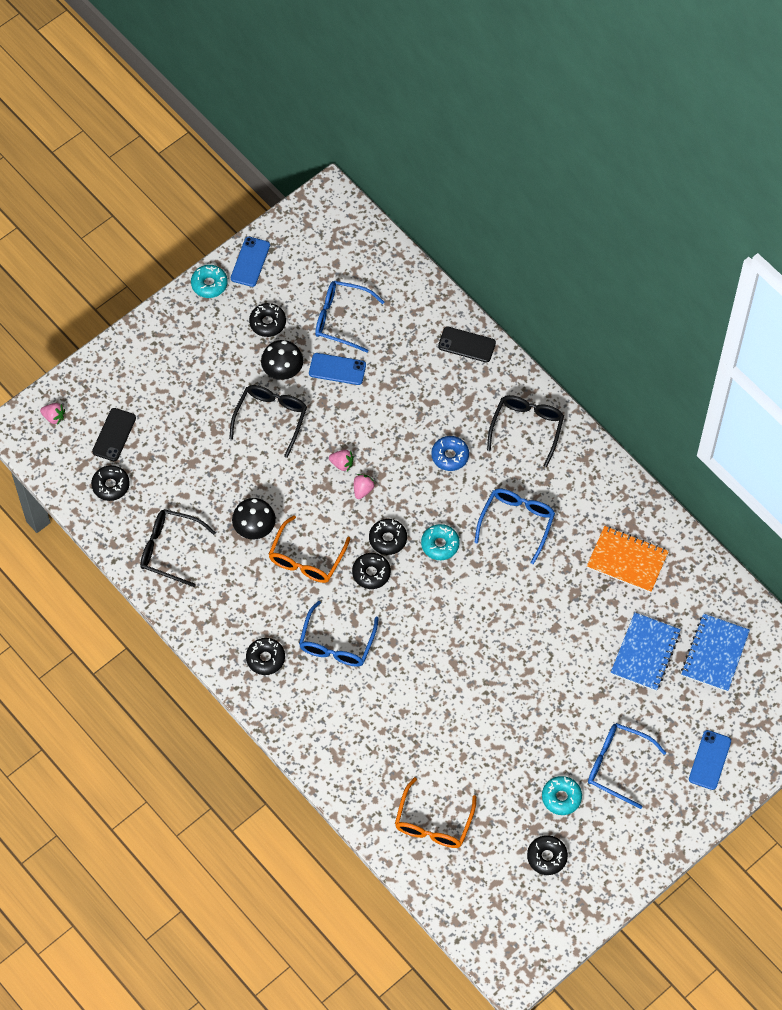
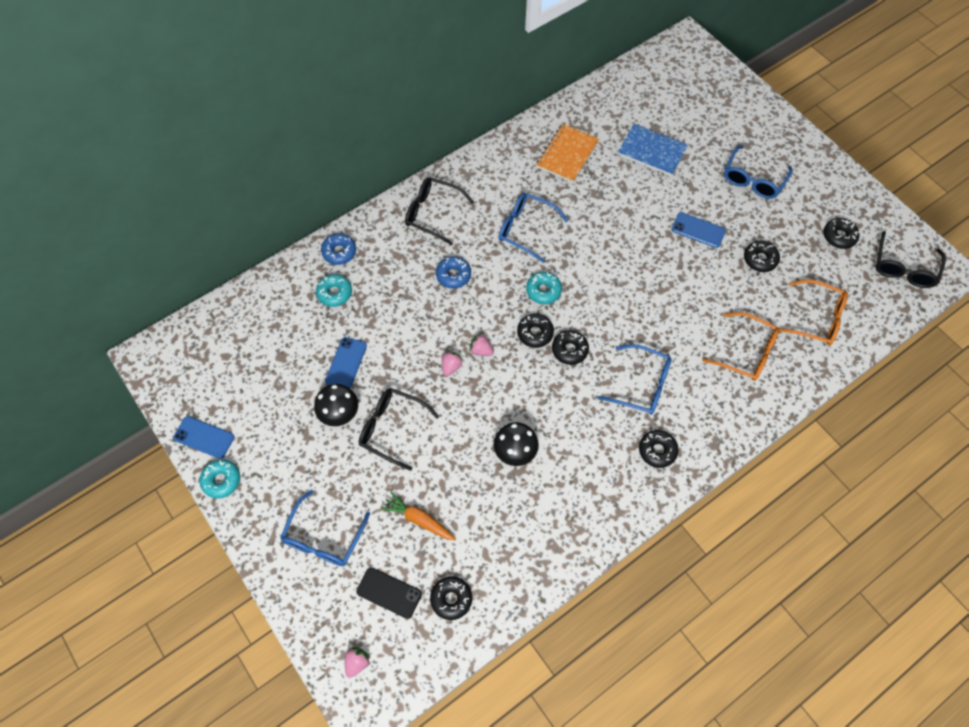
camera: 85 degrees left, 0 degrees up
(169, 549) = (532, 539): black glasses -> black glasses (903, 268)
(182, 452) = (419, 519): none -> orange carrot
(267, 323) = (280, 425): black donut -> black donut (760, 259)
(306, 559) = (551, 406): orange glasses -> orange glasses (746, 353)
(341, 319) = (290, 356): blue glasses -> blue glasses (323, 538)
(466, 345) = (339, 252): black phone -> blue donut
(561, 797) = (784, 221): turquoise donut -> turquoise donut (334, 293)
(709, 760) = (745, 119): blue phone -> blue phone (698, 230)
(715, 653) = (653, 106): blue notebook -> none

